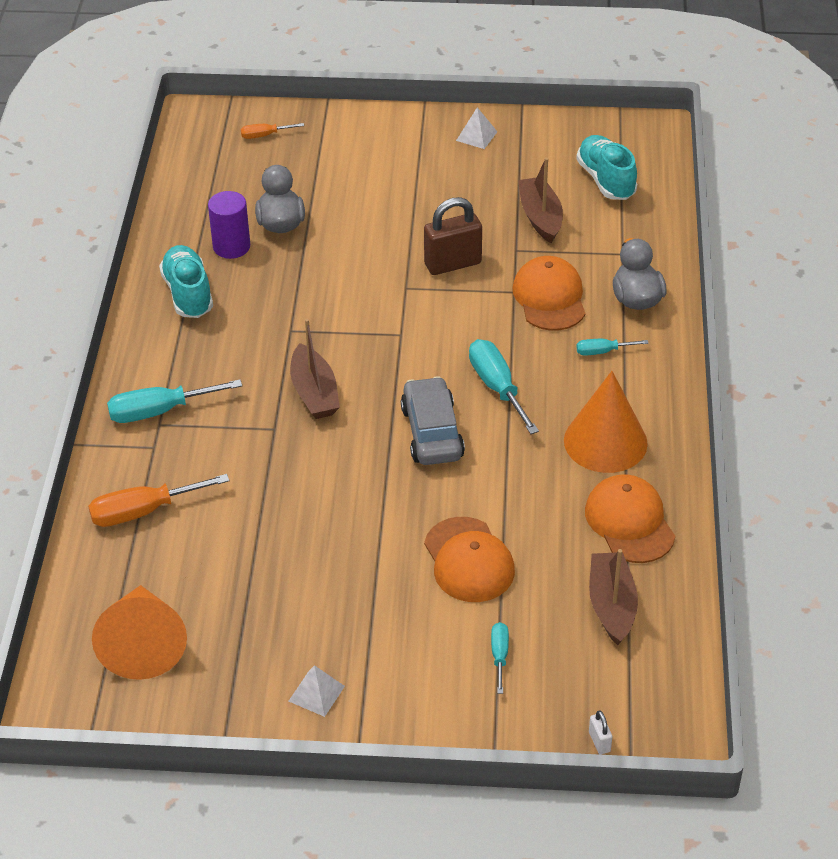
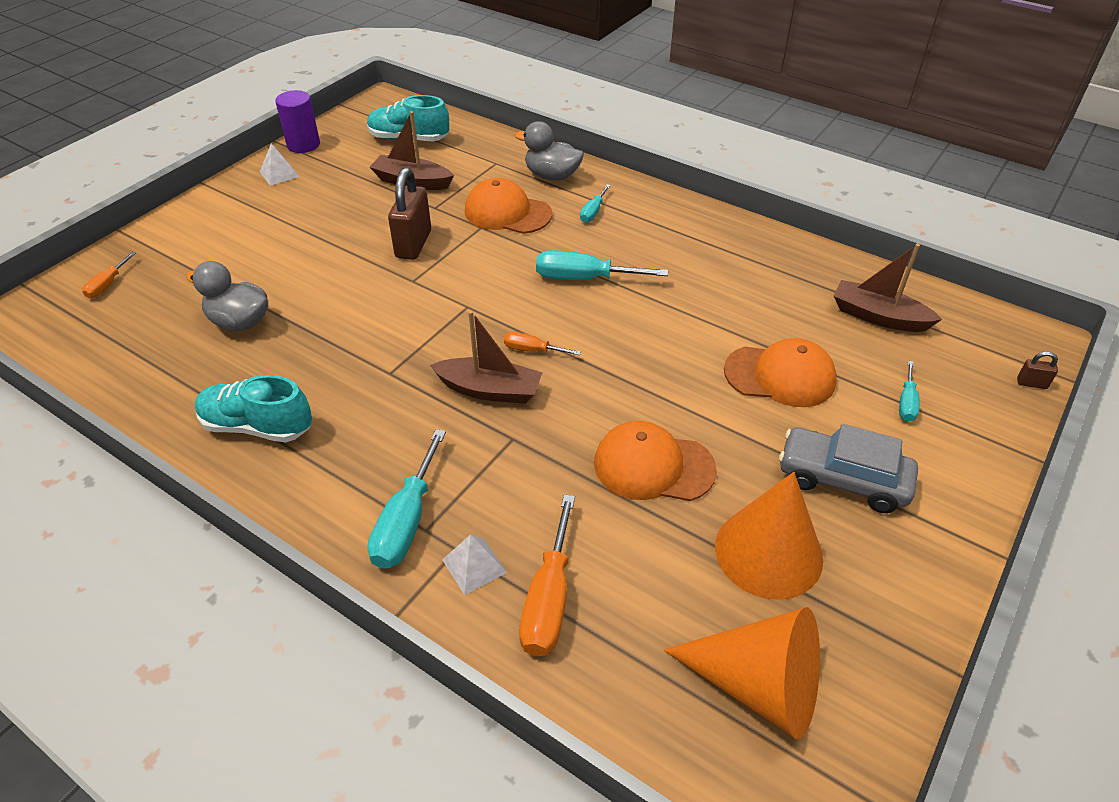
camera: 60 degrees left, 0 degrees up
(231, 247) = (228, 367): purple cylinder -> purple cylinder (303, 145)
(316, 693) = (901, 552): white pyramid -> white pyramid (474, 566)
(378, 396) = (532, 350): none -> orange screwdriver
(432, 433) = (607, 336): grey car -> grey car (842, 479)
(499, 655) = (906, 402): turquoise screwdriver -> turquoise screwdriver turned 105 degrees counterclockwise
(599, 742) = (1031, 383): white padlock -> brown padlock
(605, 441) = (693, 249): orange cone -> orange cone (768, 552)
(629, 522) = (791, 272): orange cap -> orange cap (653, 466)

